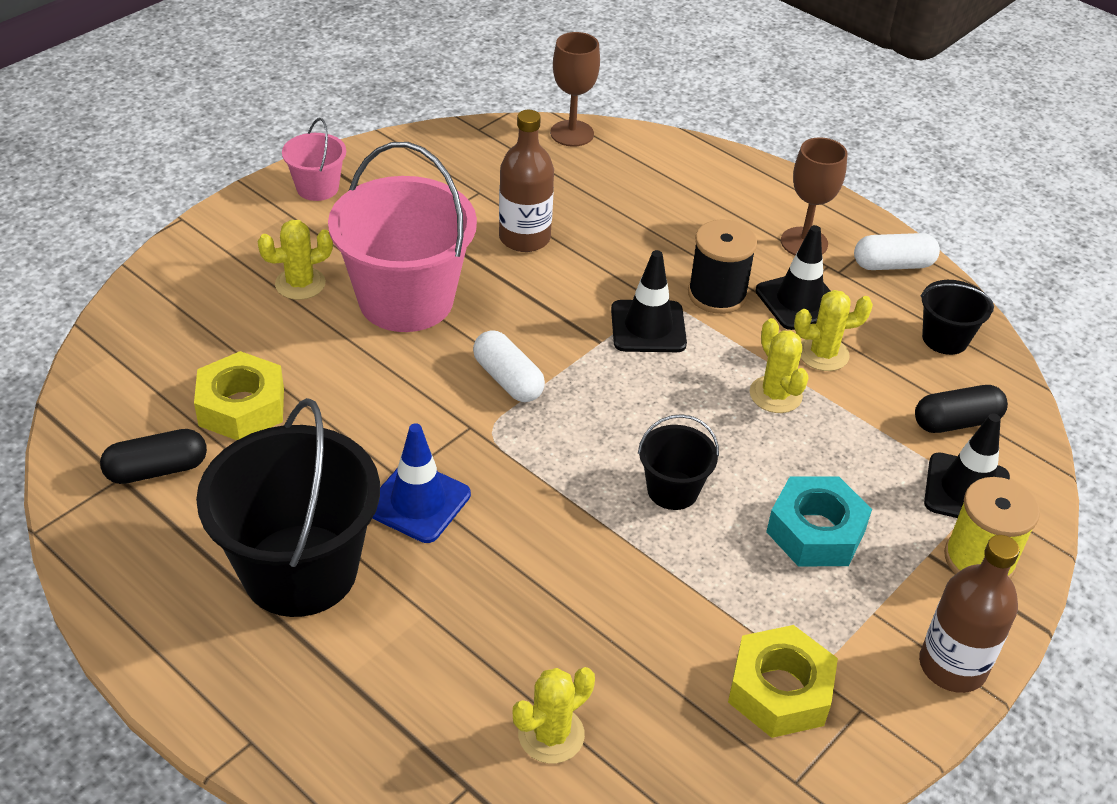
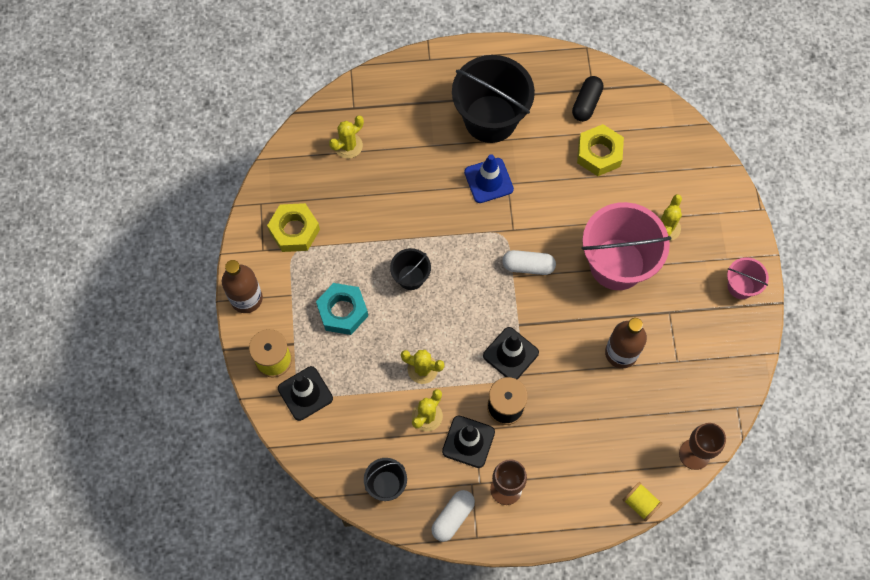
camera: 135 degrees right, 25 degrees up
(551, 735) = (348, 146): yellow cactus -> yellow cactus turned 45 degrees clockwise
(676, 144) = (640, 503): none -> yellow spool
(956, 422) = (339, 431): black capsule -> none

